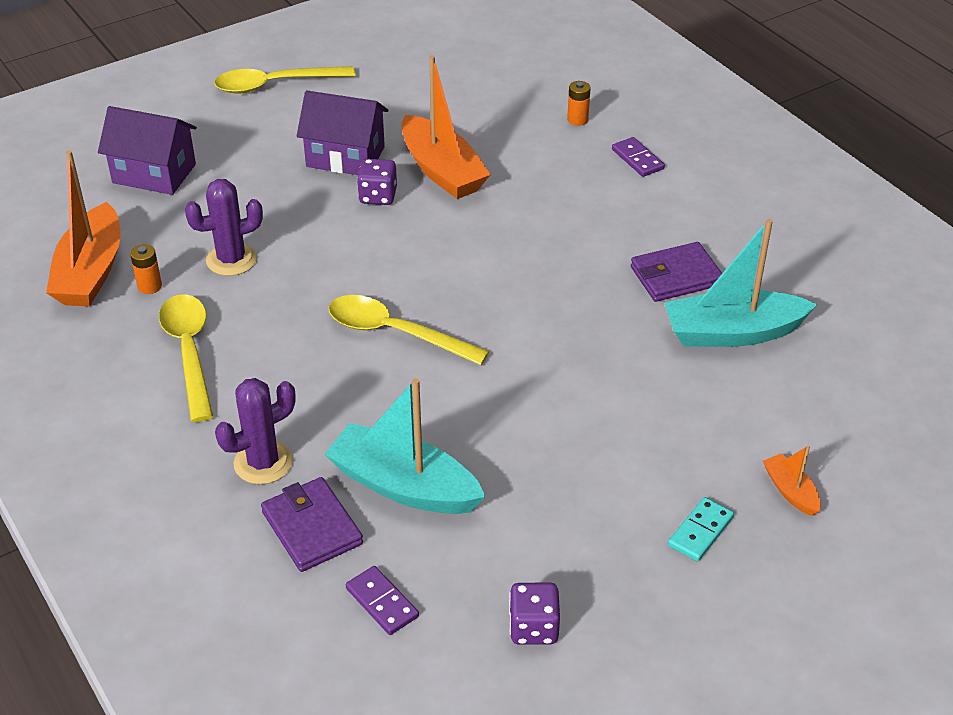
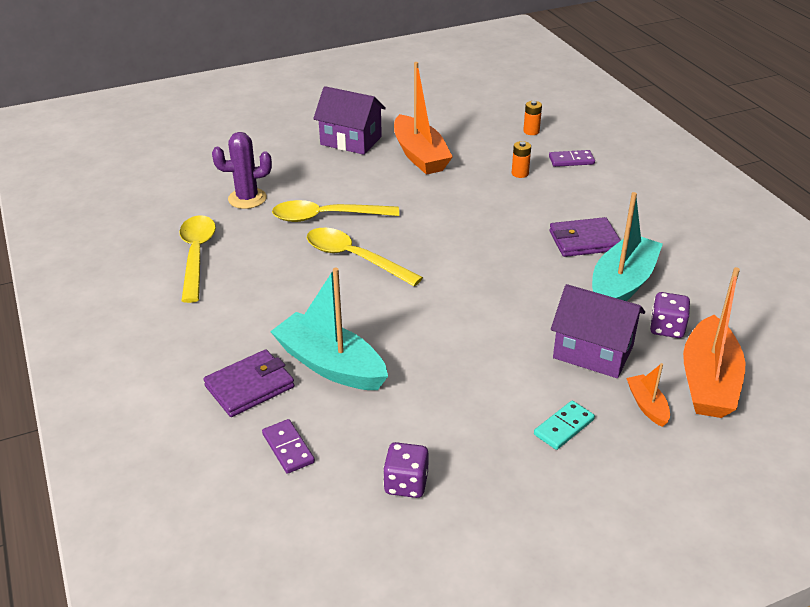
camera: 10 degrees right, 5 degrees down
(91, 272) = (144, 197): orange boat -> orange boat (708, 381)
(149, 286) = (182, 210): orange battery -> orange battery (520, 173)
(154, 173) = (210, 140): purple house -> purple house (593, 352)
(263, 463) = (227, 336): purple cactus -> none
(274, 85) = (313, 92): yellow spoon -> yellow spoon (326, 217)
(312, 528) = (250, 386): purple wallet -> purple wallet turned 75 degrees clockwise
(378, 196) = (367, 167): purple dice -> purple dice (666, 328)
(637, 159) = (571, 160): purple domino -> purple domino turned 75 degrees counterclockwise
(733, 333) = (622, 284): turquoise boat -> turquoise boat turned 120 degrees clockwise

